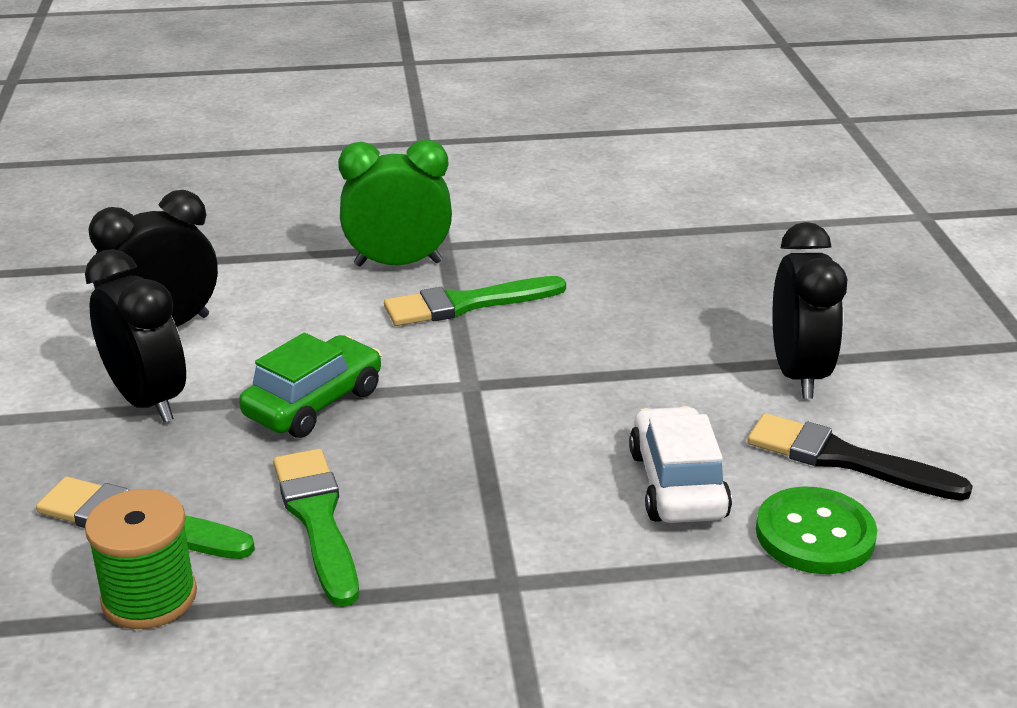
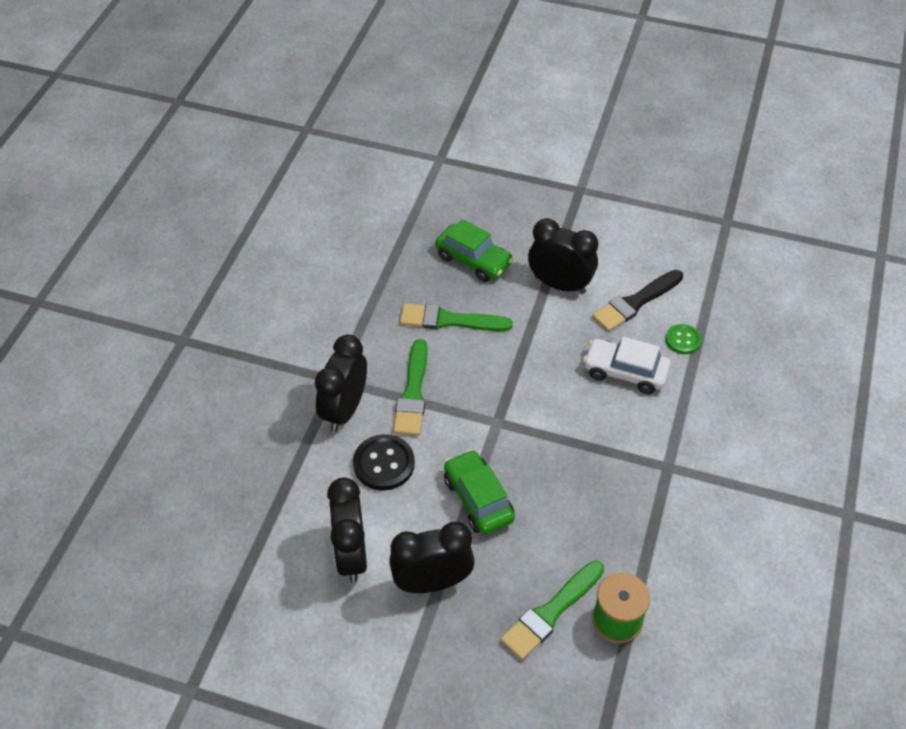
camera: 65 degrees left, 20 degrees up
(317, 519) = (586, 528): green brush -> green brush (449, 320)
(328, 313) = (384, 464): none -> black button
(398, 263) = (344, 410): green clock -> black clock
(761, 289) = (473, 260): none -> green car
(815, 534) = (683, 340): green button -> green button, size x0.62

